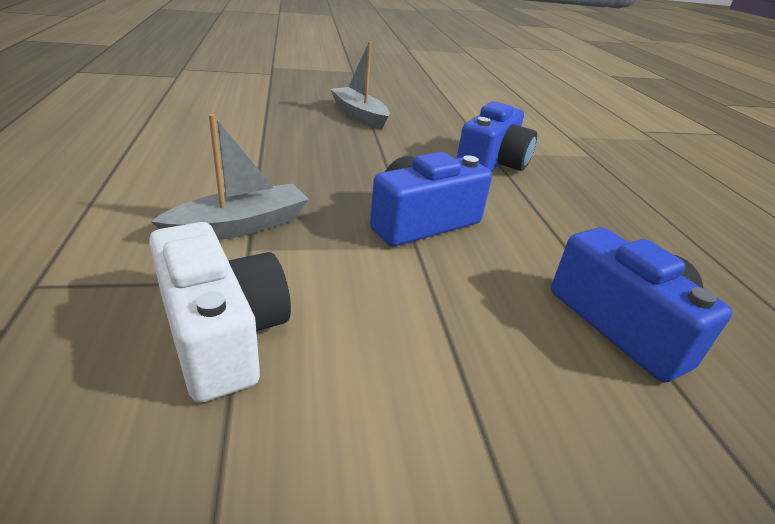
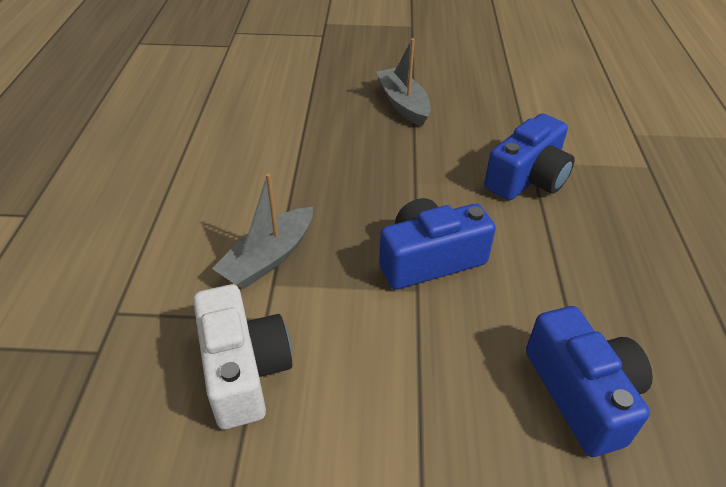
camera: 15 degrees right, 10 degrees up
(240, 226) = (269, 258): grey boat -> grey boat turned 150 degrees clockwise

